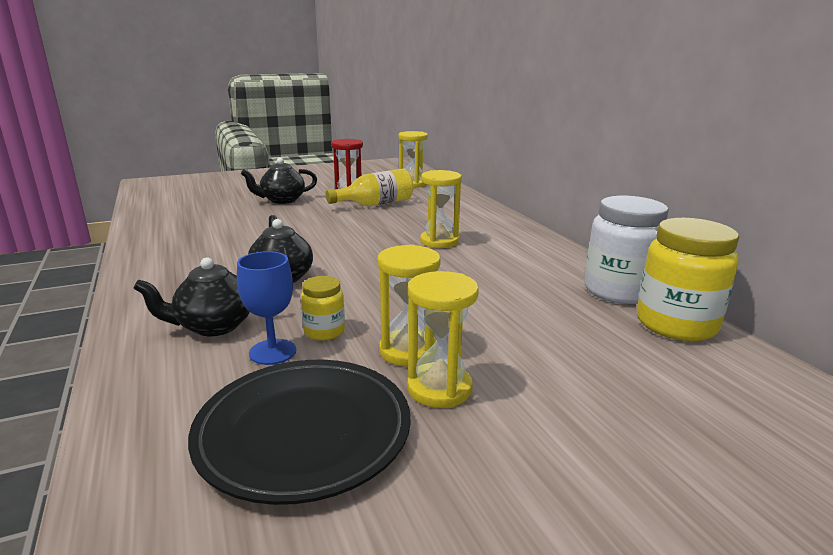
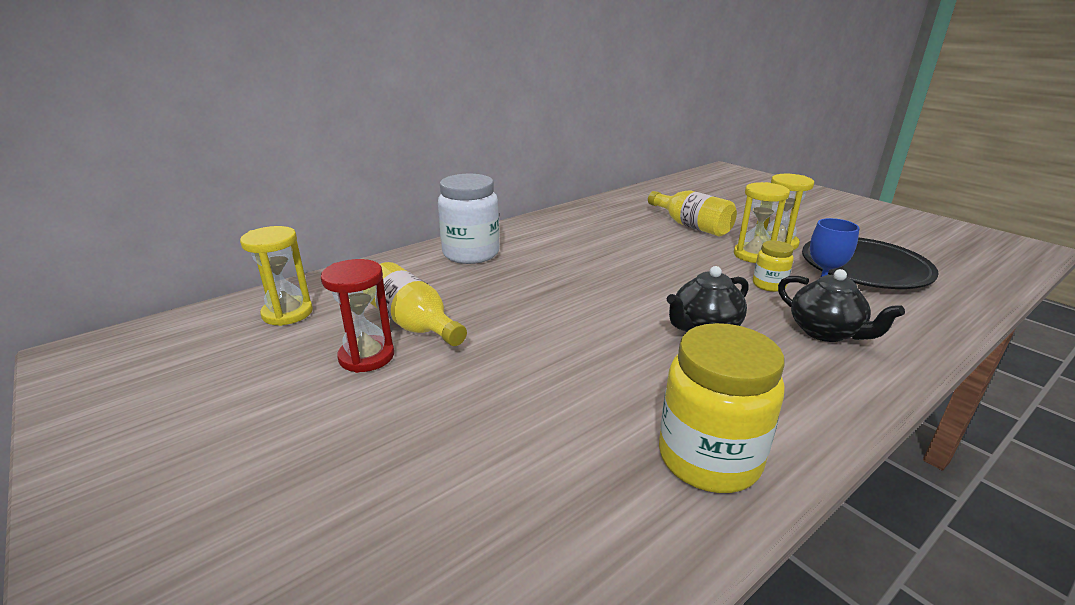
camera: 105 degrees left, 5 degrees up
(282, 200) = (407, 424): black teapot -> none
(439, 241) = (543, 267): yellow hourglass -> none
(532, 336) = (691, 226): none -> yellow bottle
(618, 291) = (600, 207): white jar -> white jar (471, 254)
(676, 324) = (635, 197): yellow jar -> yellow jar (709, 459)

